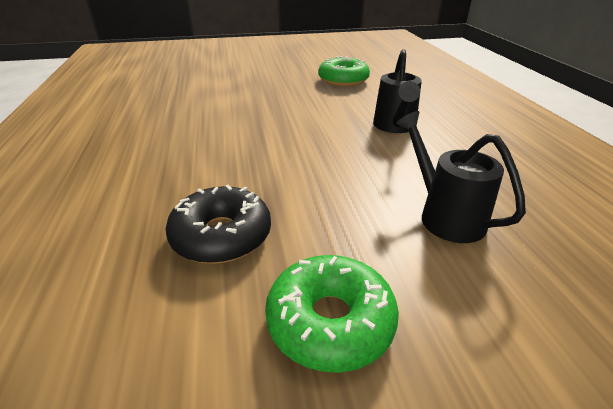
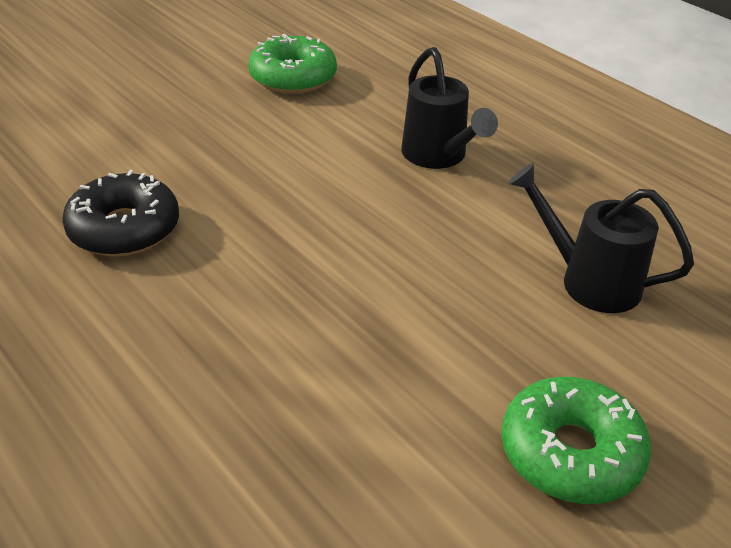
camera: 30 degrees left, 5 degrees up
(221, 236) = (369, 405): black donut -> black donut (124, 229)

